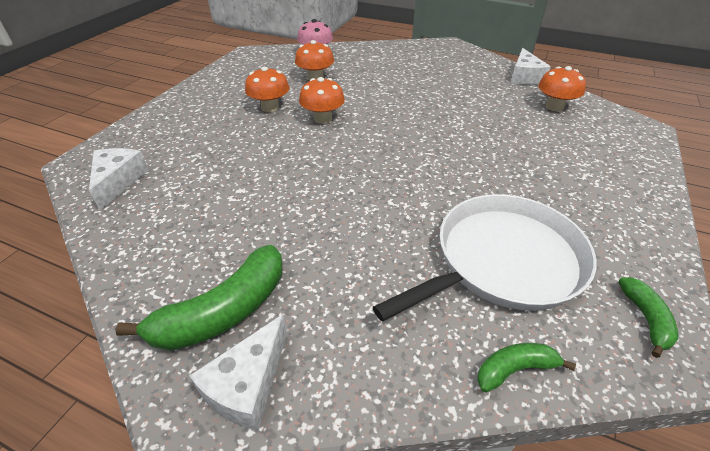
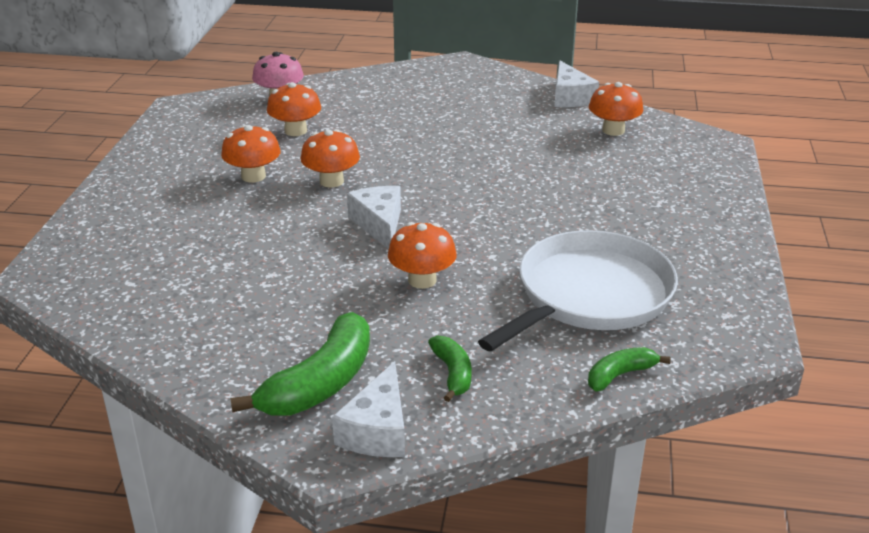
camera: 15 degrees left, 10 degrees down
(118, 181) = (108, 288): white cheese -> white cheese (379, 224)
(356, 217) = (422, 280): none -> orange mushroom
(645, 319) = (730, 319): green banana -> green banana (452, 373)

